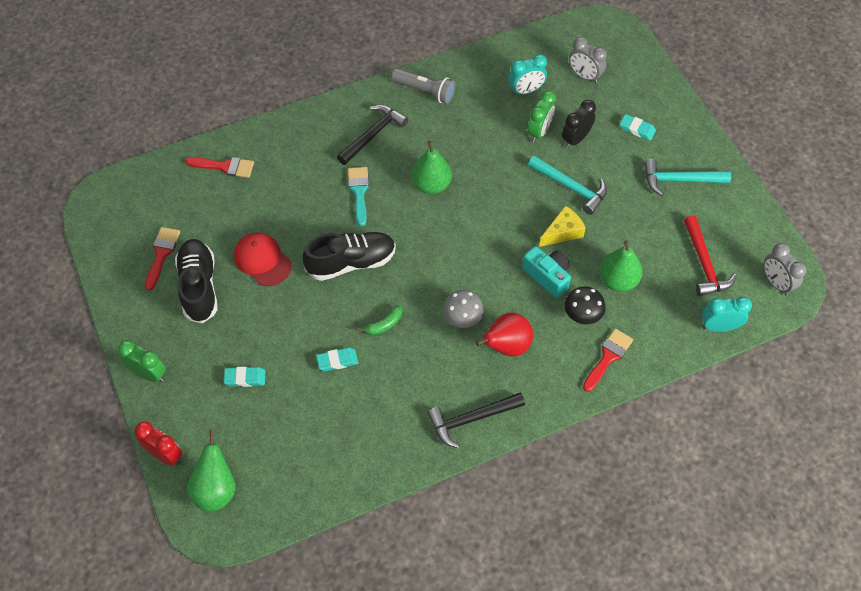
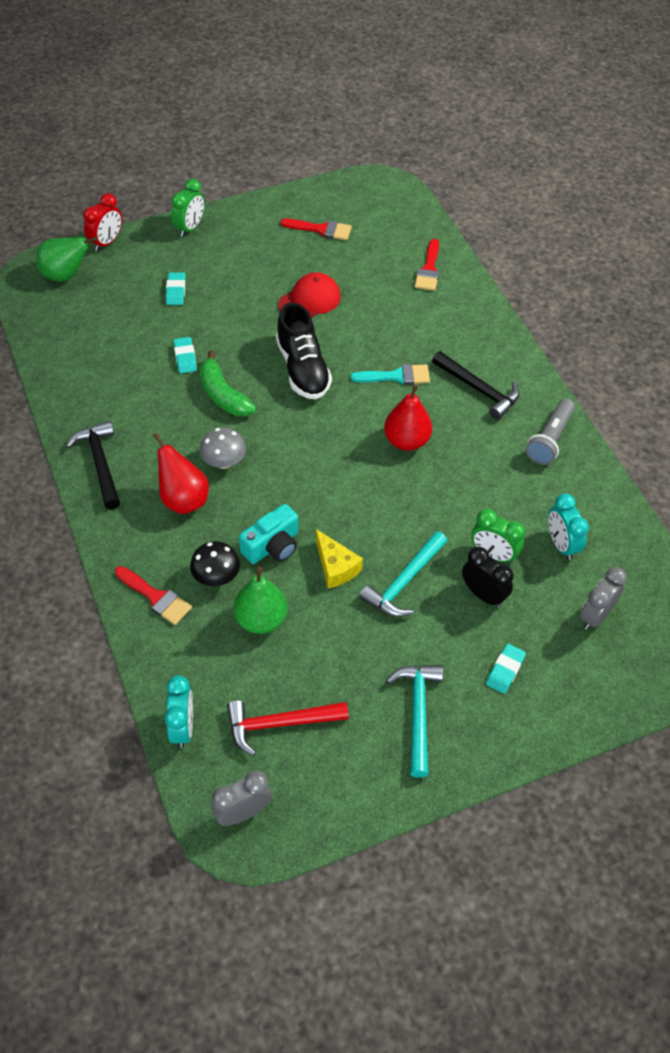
camera: 90 degrees right, 5 degrees down
(199, 286) = (281, 256): black shoe -> none
(384, 325) = (223, 395): green banana -> green banana, size x1.71
(431, 185) = (406, 441): green pear -> red pear

